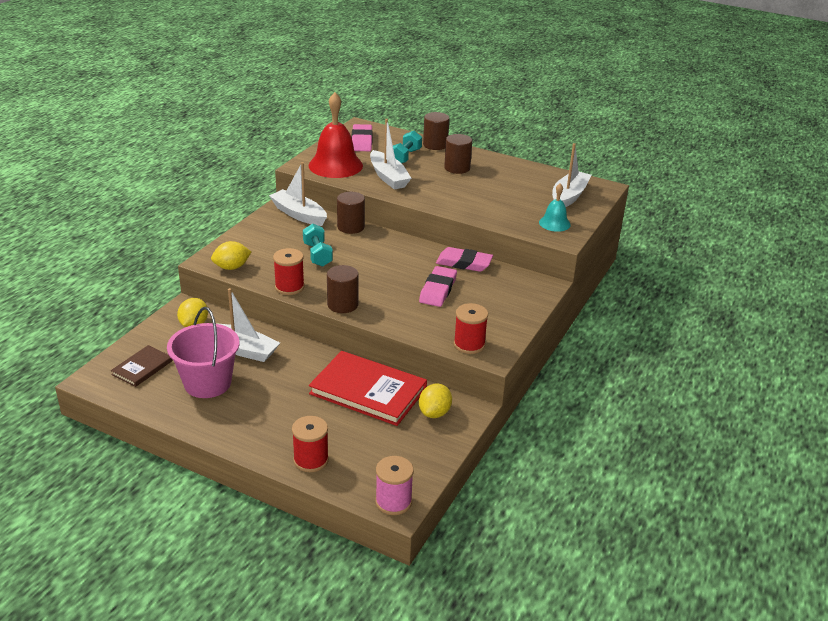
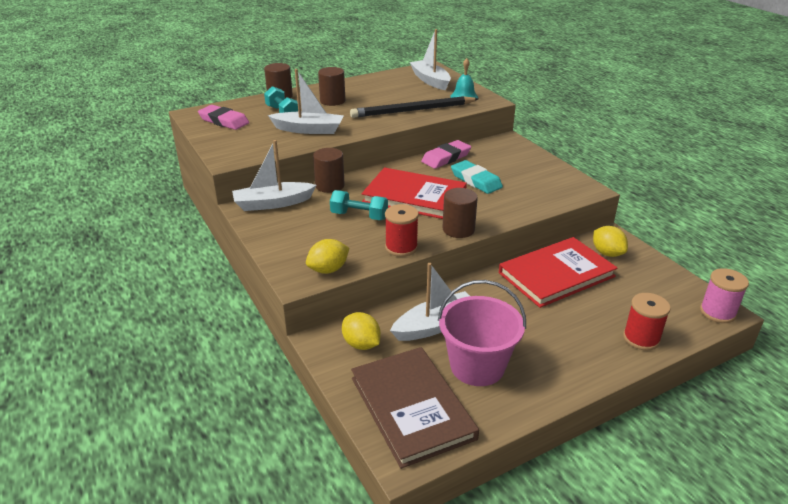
camera: 55 degrees left, 0 degrees up
(142, 368) = (411, 407): brown book -> brown book, size x1.92
(231, 267) = (328, 270): yellow lemon -> yellow lemon turned 45 degrees clockwise
(335, 165) = (251, 144): red bell -> none
(374, 269) = (414, 197): none -> red book
(438, 290) = (476, 180): pink eraser -> turquoise eraser
(469, 345) = (567, 193): red spool -> none
(487, 208) = (413, 110): none -> black pencil

